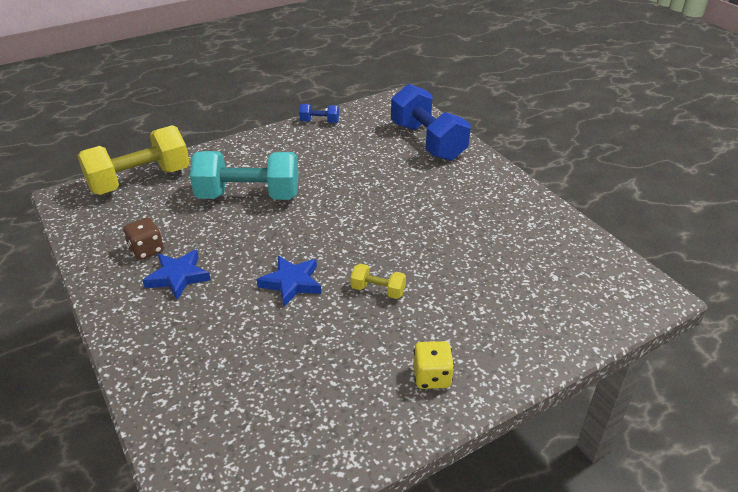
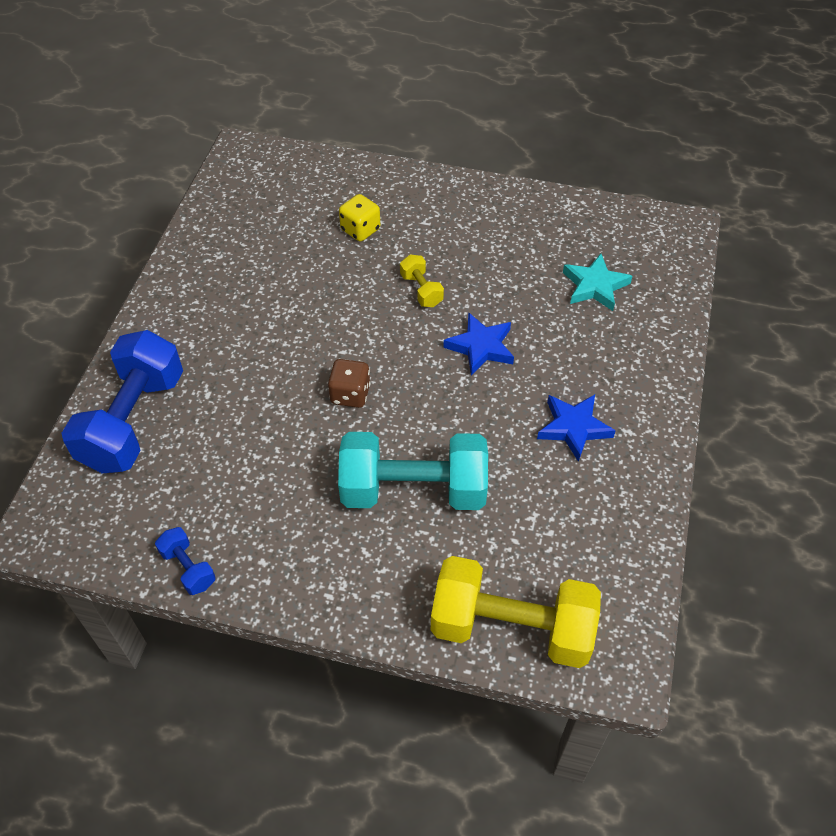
camera: 135 degrees left, 15 degrees up
(146, 250) = (581, 488): brown dice -> brown dice (350, 394)
(248, 196) = (413, 490): turquoise dumbbell -> turquoise dumbbell turned 45 degrees counterclockwise
(248, 387) = (594, 286): none -> turquoise star
(432, 377) = (465, 209): yellow dice -> yellow dice (360, 230)

